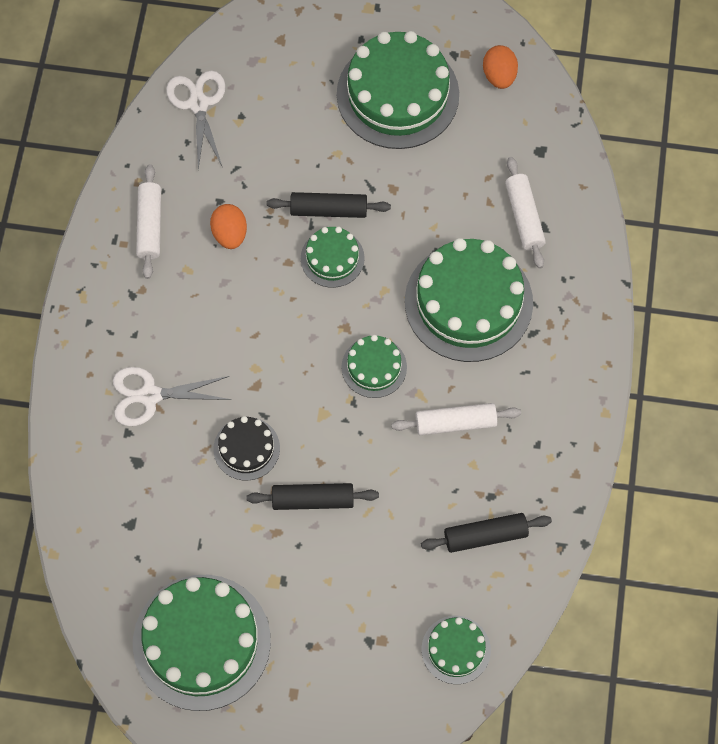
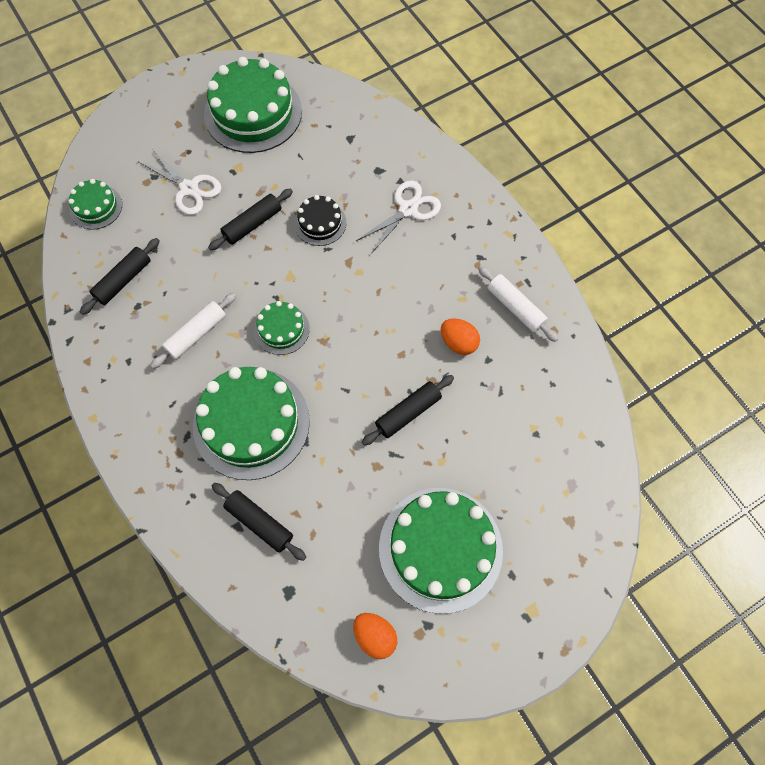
camera: 140 degrees right, 0 degrees up
(198, 104) = (574, 418): white scissors -> white scissors (189, 188)
(332, 258) = (374, 380): green cake -> none
(524, 217) = (259, 523): white rolling pin -> black rolling pin

